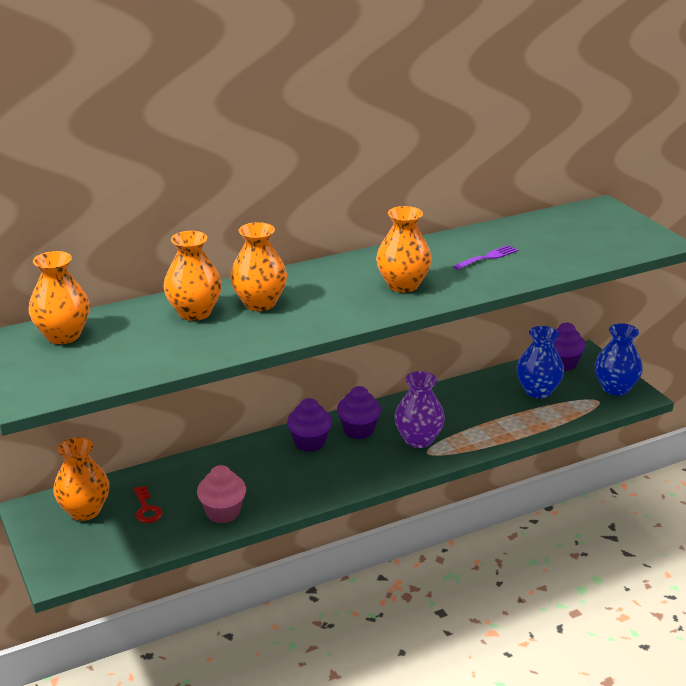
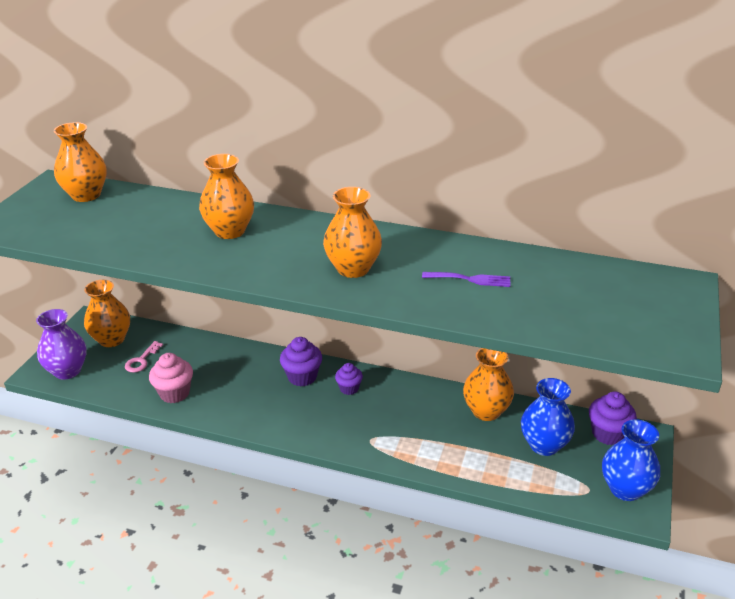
camera: 45 degrees right, 5 degrees up
(146, 509) = (141, 360): red key -> pink key
(194, 313) = (180, 217): orange vase -> orange vase (486, 411)
(358, 430) = (349, 388): purple cupcake -> purple cupcake, size x0.64
(418, 440) = (379, 424): purple vase -> purple vase (67, 371)

